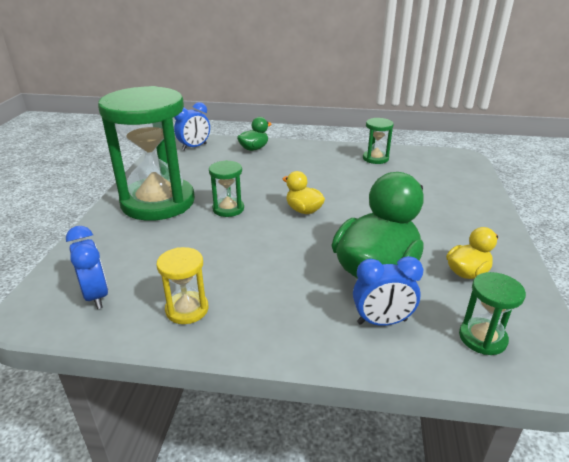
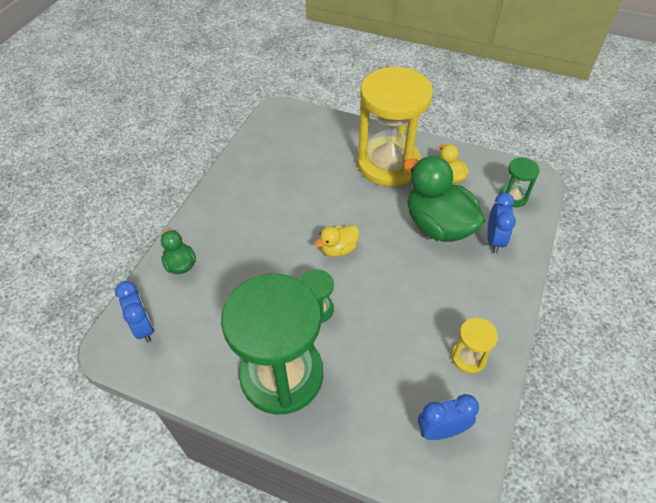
camera: 75 degrees left, 20 degrees up
(375, 158) = (255, 169): green hourglass -> none
(448, 225) = (388, 164): none -> yellow hourglass

